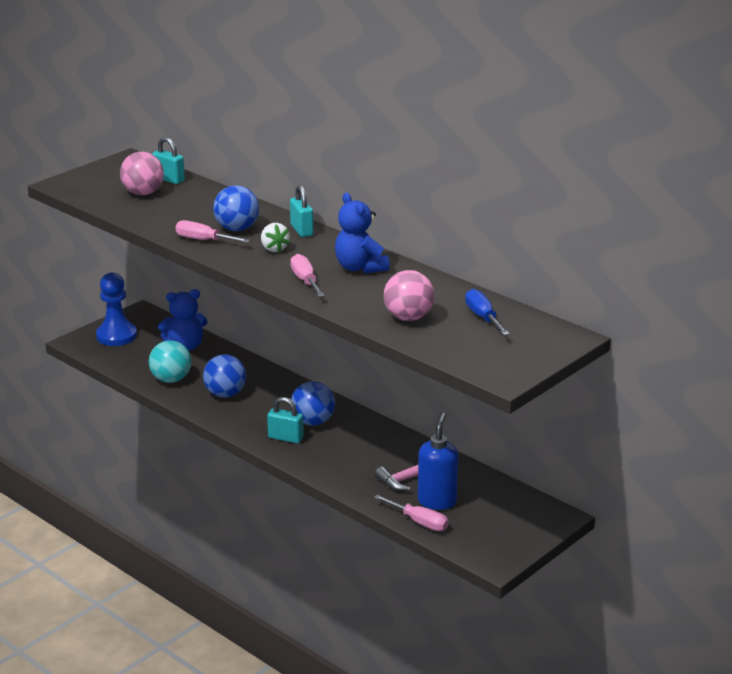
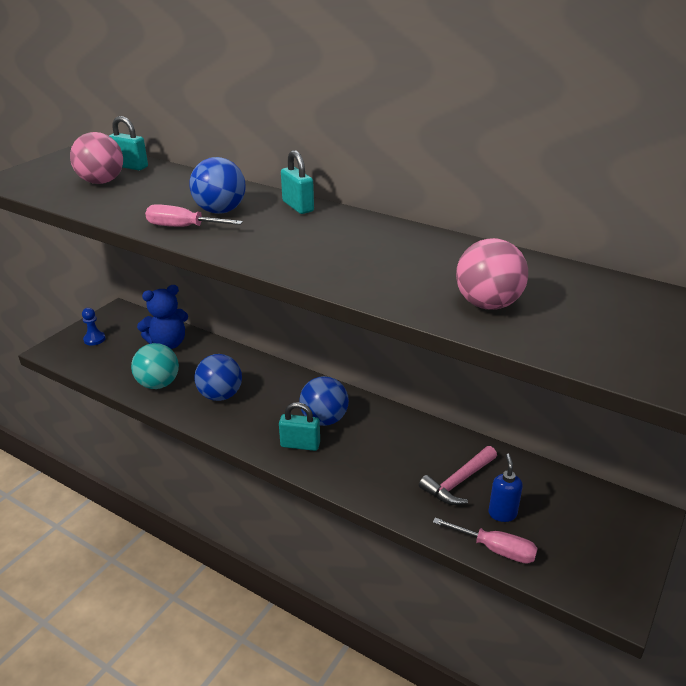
camera: 10 degrees left, 5 degrees up
(116, 336) = (94, 339): blue pawn -> blue pawn, size x0.51
(274, 249) = (273, 230): white strawberry -> none
(305, 281) = (328, 266): pink screwdriver -> none
(360, 267) = (388, 243): blue teddy bear -> none
(437, 501) = (502, 513): blue soap dispenser -> blue soap dispenser, size x0.61
(483, 317) = (582, 294): blue screwdriver -> none

